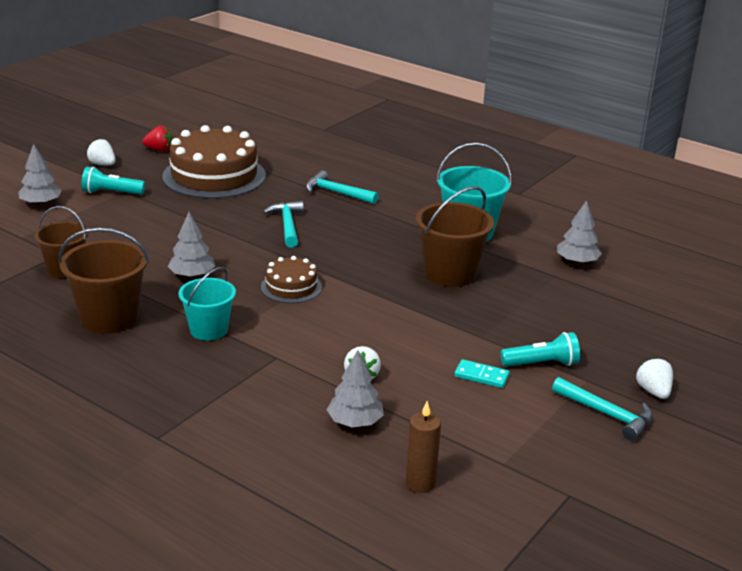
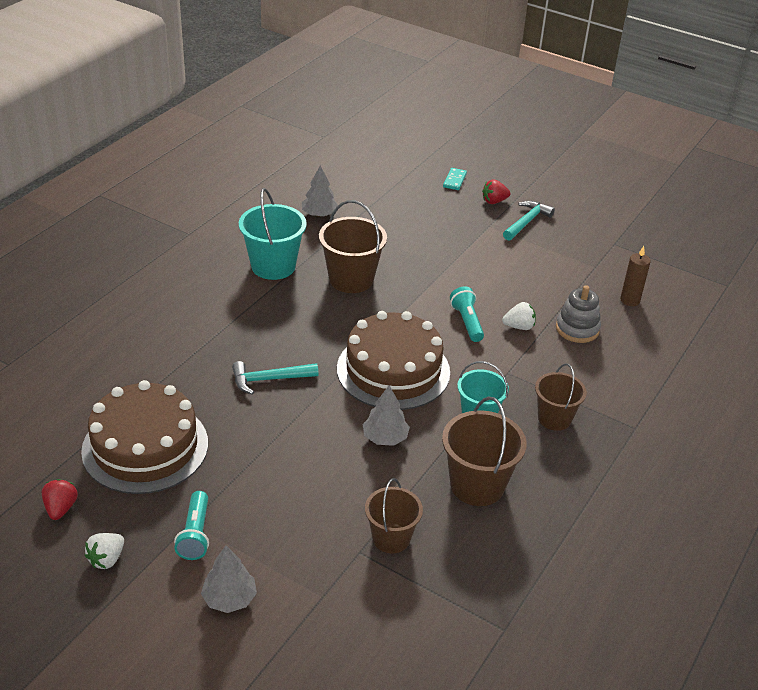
camera: 95 degrees left, 10 degrees up
(191, 379) = (554, 418): none -> brown bucket
(291, 287) = (393, 370): brown cake -> brown cake, size x2.00
(336, 193) = (190, 348): turquoise hammer -> none
(355, 422) = (577, 329): grey tree -> grey stacking toy
(481, 376) = (499, 270): turquoise domino -> turquoise domino (454, 180)
(541, 364) = (475, 243): turquoise flashlight -> turquoise flashlight (467, 322)
(653, 391) = (494, 201): white strawberry -> red strawberry

